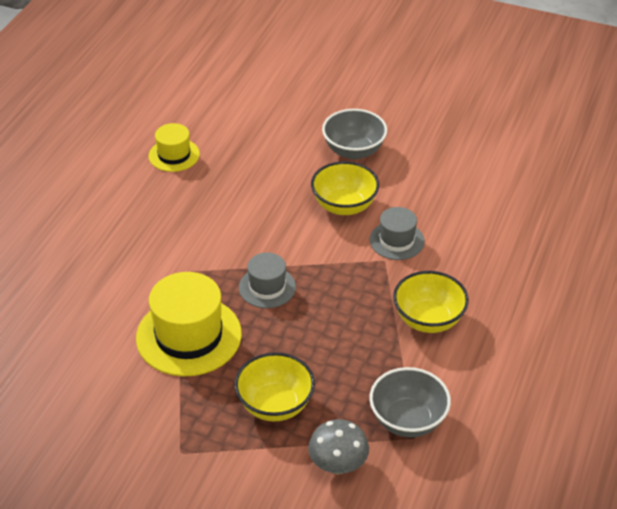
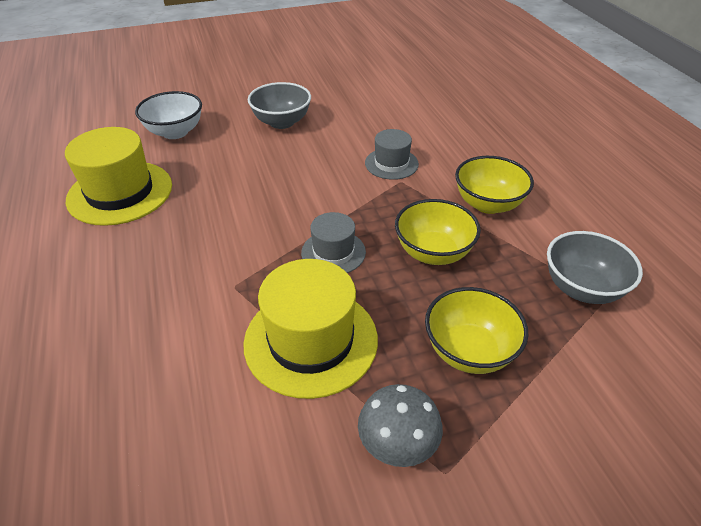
camera: 40 degrees left, 0 degrees up
(174, 155) = (120, 192): yellow hat -> yellow hat, size x1.78
(260, 117) = (175, 132): none -> white bowl
(338, 465) = (590, 367): grey mushroom -> grey mushroom (397, 444)
(344, 206) = (321, 160): yellow bowl -> yellow bowl (433, 252)

